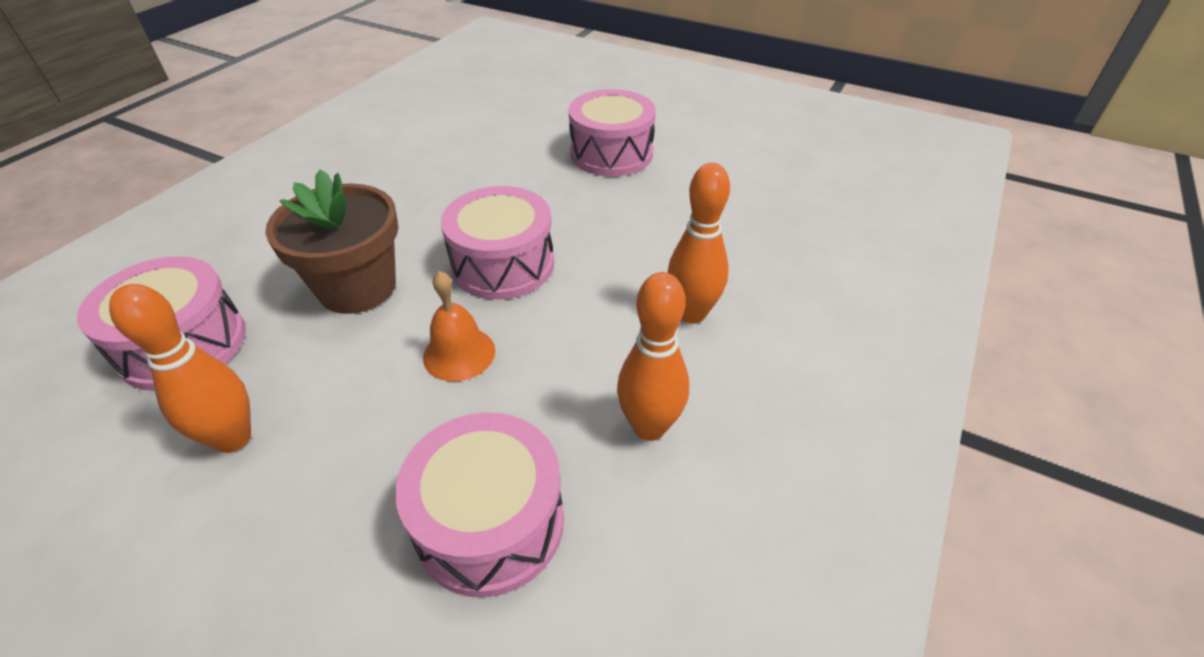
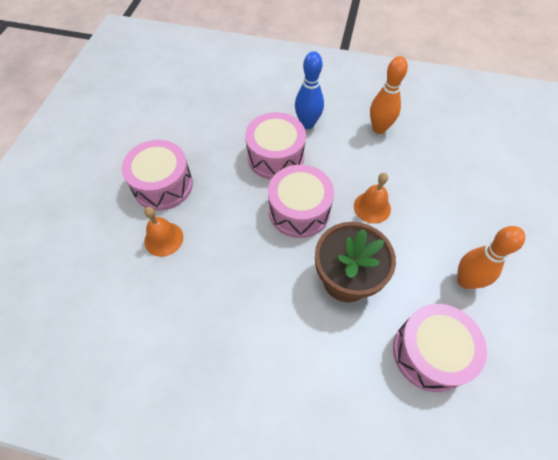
camera: 105 degrees left, 15 degrees up
(490, 522) = (445, 166): pink drum -> pink drum (275, 157)
(527, 148) = (163, 239): none -> orange bell
(691, 313) = (307, 124): orange bowling pin -> blue bowling pin

